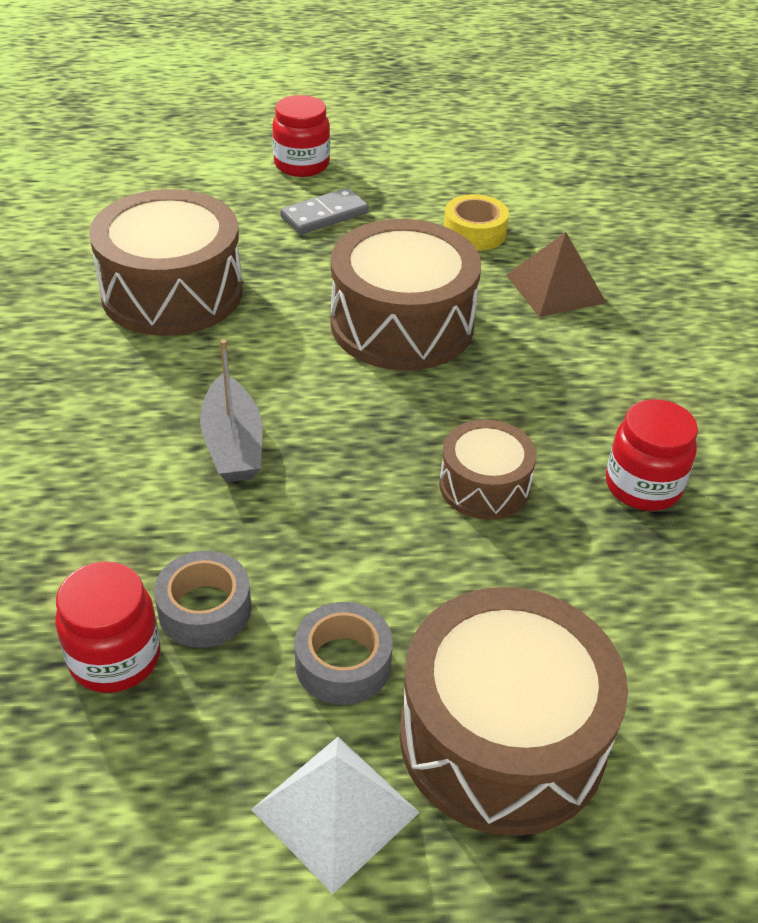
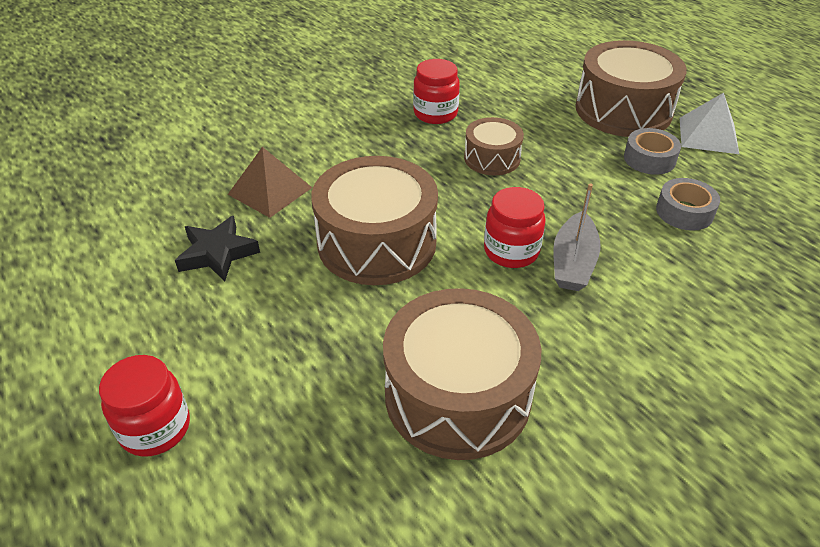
camera: 120 degrees left, 0 degrees up
(115, 658) = (747, 226): red jar -> red jar (511, 251)
(233, 444) = (573, 262): grey boat -> grey boat turned 150 degrees clockwise
(324, 215) = (251, 357): grey domino -> none
(474, 233) = (217, 253): yellow tape -> black star

